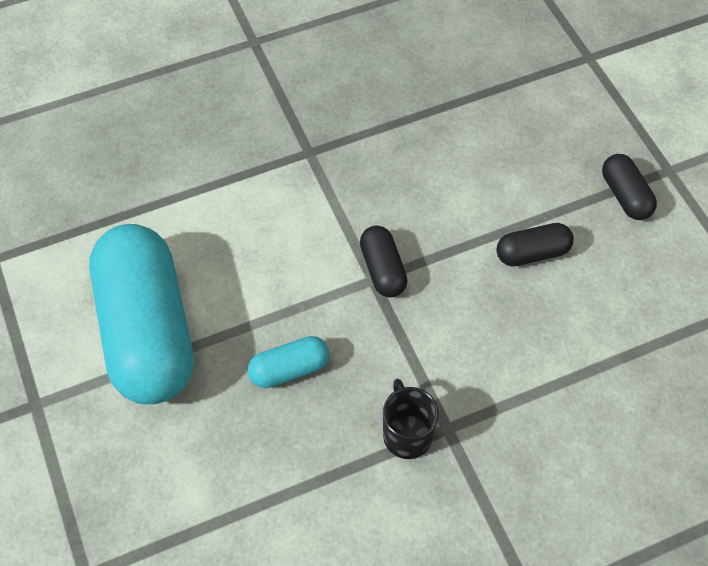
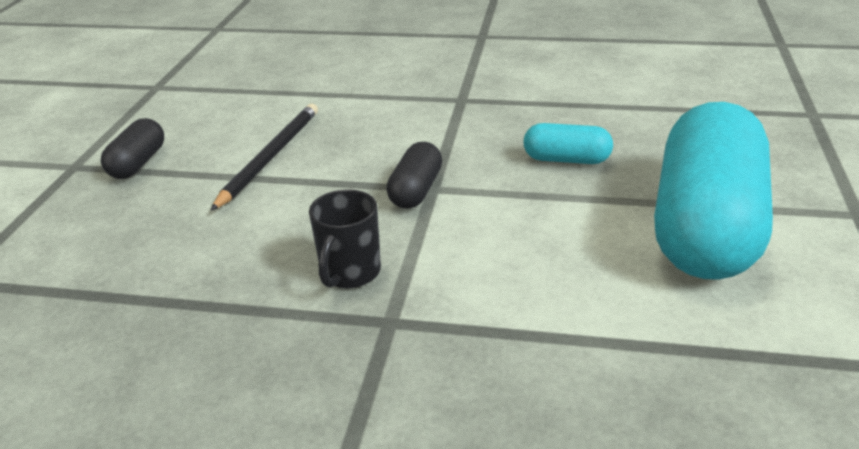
camera: 145 degrees left, 25 degrees down
(407, 434) = (496, 104): black mug -> black mug (349, 273)
(532, 253) = (270, 157): black capsule -> black pencil

